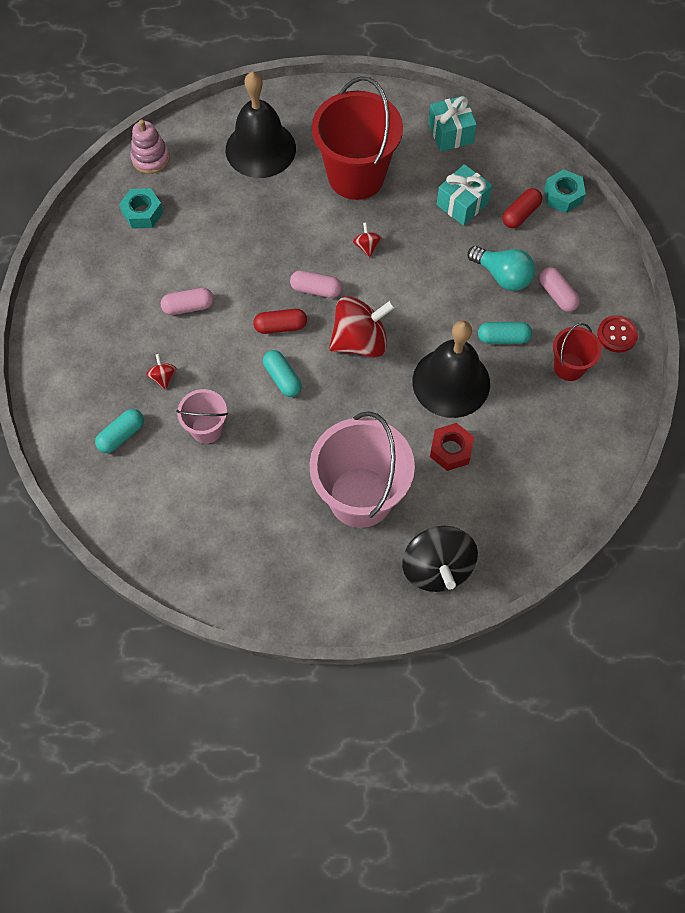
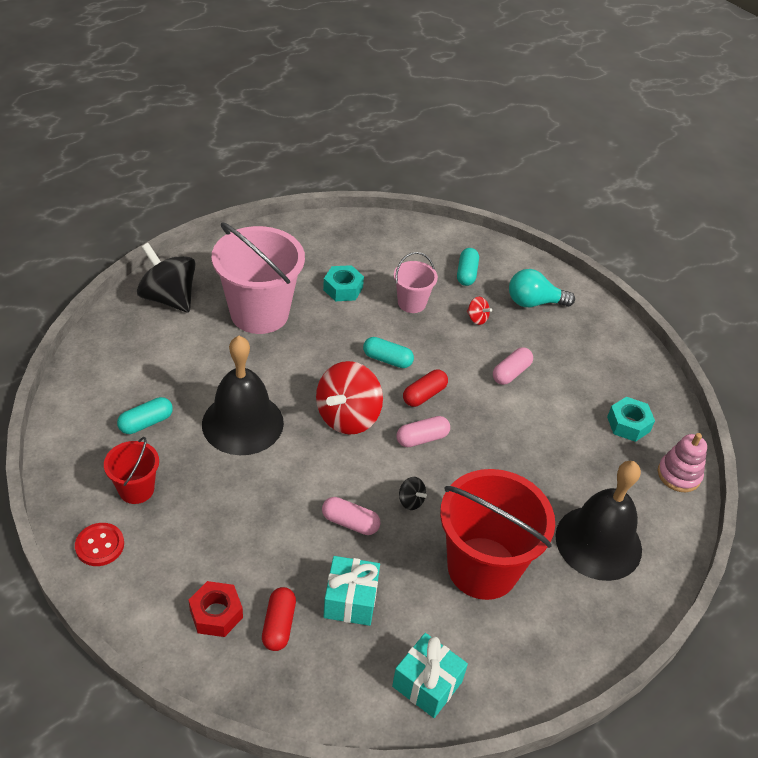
camera: 140 degrees right, 20 degrees down
(367, 246) = (410, 501): red spinning top -> black spinning top
(451, 450) = (208, 374): red nut -> red nut (216, 614)
(502, 276) = (256, 544): turquoise light bulb -> turquoise light bulb (534, 302)
(503, 338) = (218, 484): turquoise capsule -> turquoise capsule (146, 423)
(557, 295) = (186, 554): pink capsule -> pink capsule (350, 522)
(563, 196) = (243, 678): turquoise nut -> turquoise nut (343, 289)

